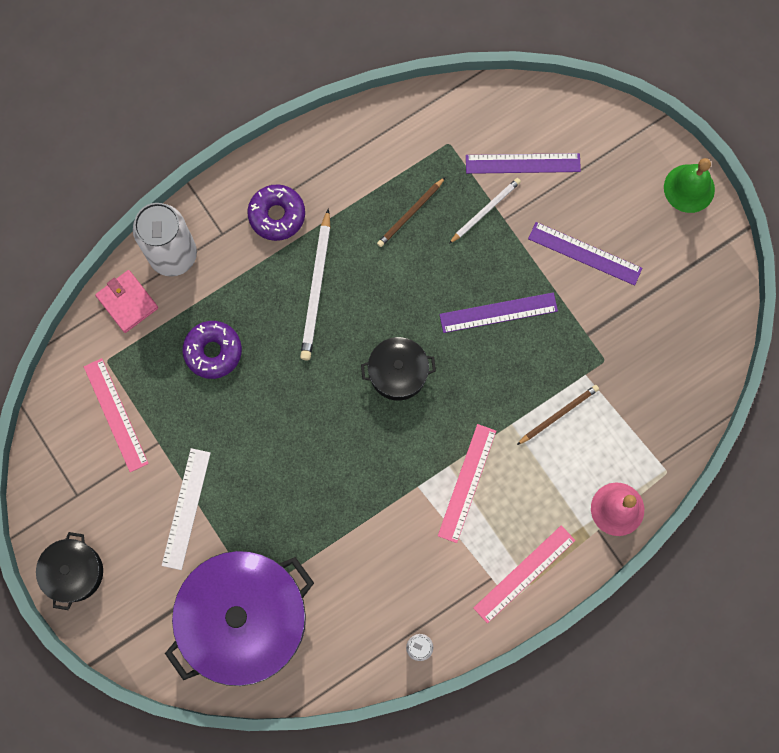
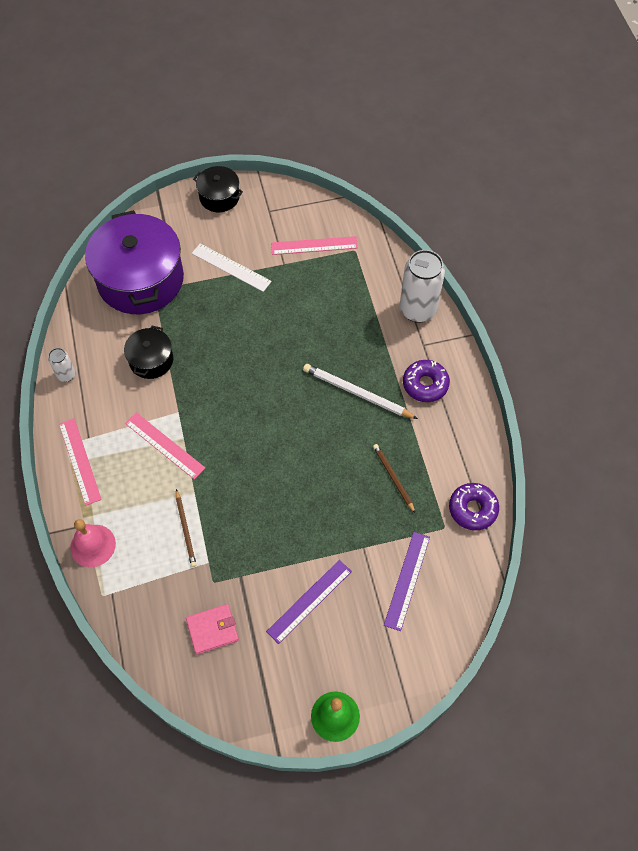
camera: 110 degrees right, 15 degrees down
(127, 302) = (392, 273): pink wallet -> pink wallet (212, 630)
(213, 351) = (335, 314): purple donut -> purple donut (472, 509)
(398, 373) = (268, 426): black pot -> black pot (151, 360)
(485, 211) = (375, 535): white pencil -> none
(498, 312) = (286, 514): purple ruler -> none

